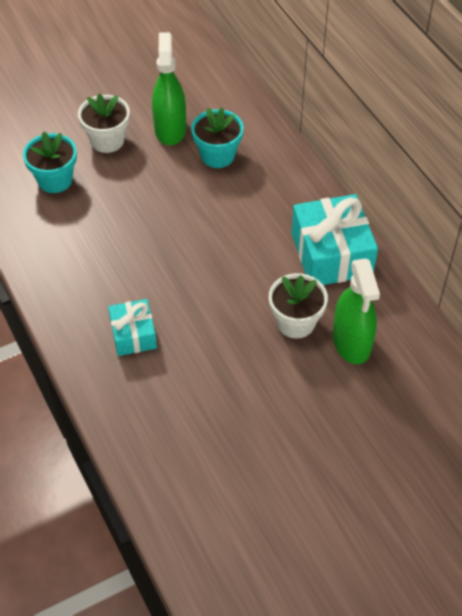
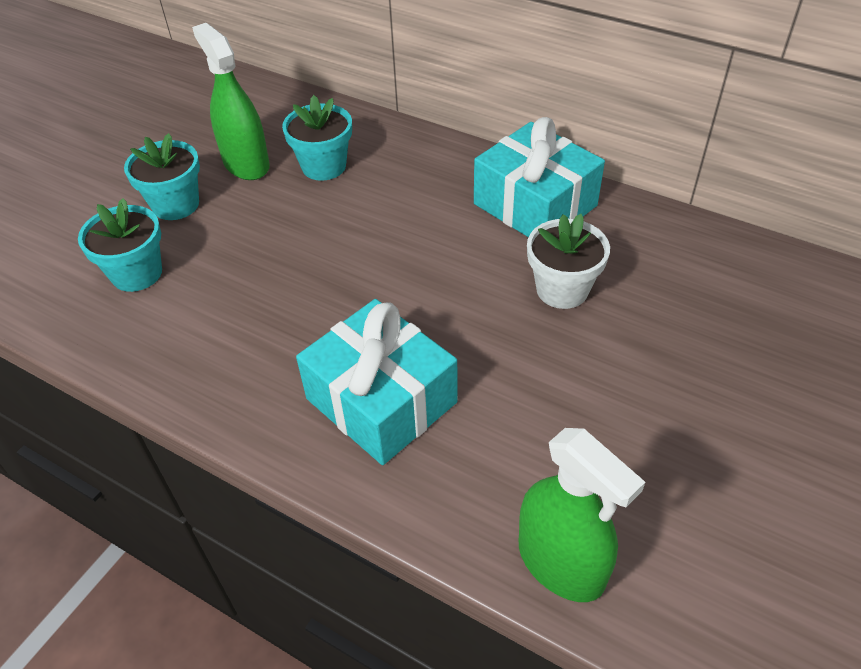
camera: 30 degrees left, 5 degrees down
(107, 140) = (176, 205): white flower pot -> turquoise flower pot
(133, 334) = (381, 400): turquoise gift -> turquoise gift, size x1.74
(351, 342) = (640, 279): green spray bottle -> green spray bottle (561, 563)

